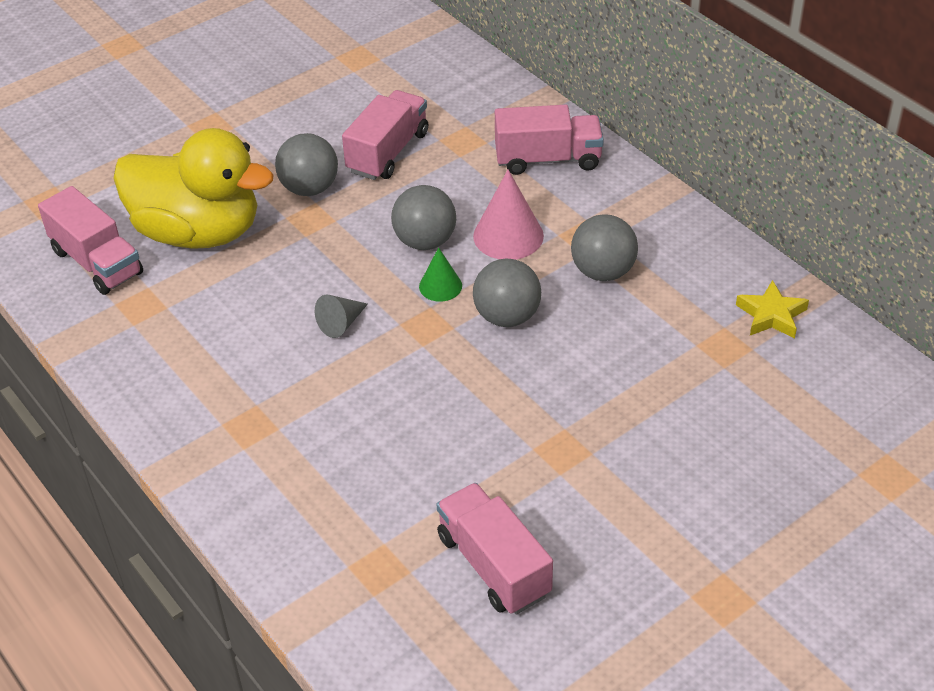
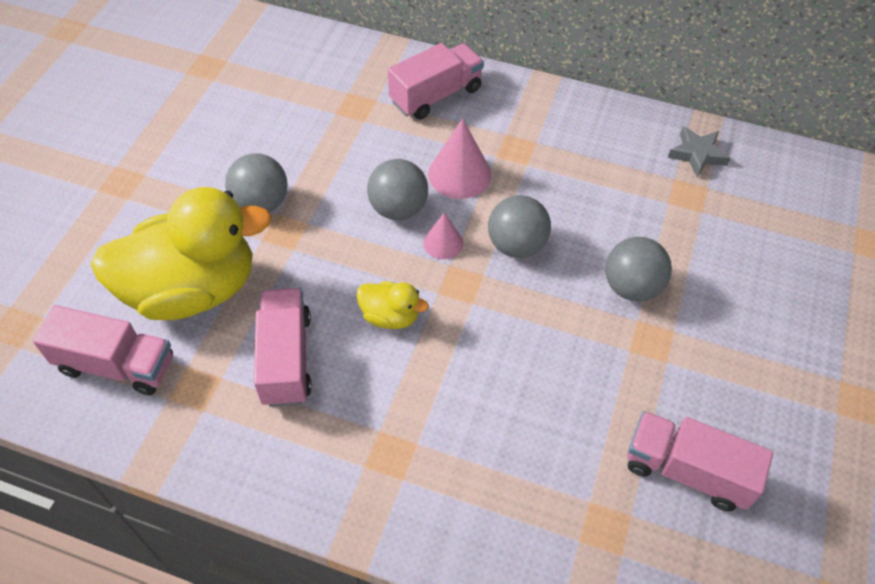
camera: 35 degrees left, 10 degrees up
(341, 323) = (390, 316): grey cone -> yellow duck
(388, 152) = (302, 142): pink truck -> pink truck (286, 359)
(440, 286) = (443, 243): green cone -> pink cone
(603, 271) = (555, 173): grey ball -> grey ball (631, 286)
(771, 315) = (697, 154): yellow star -> grey star

